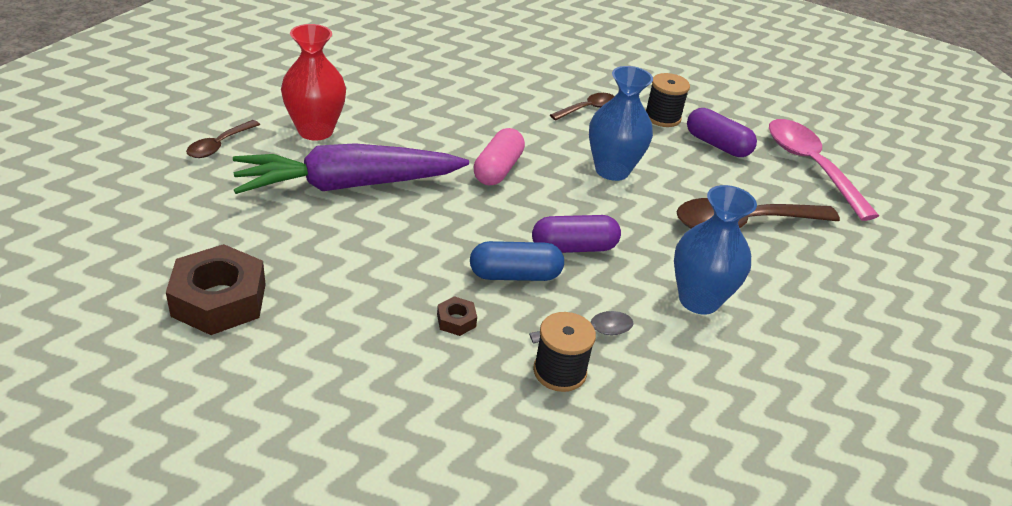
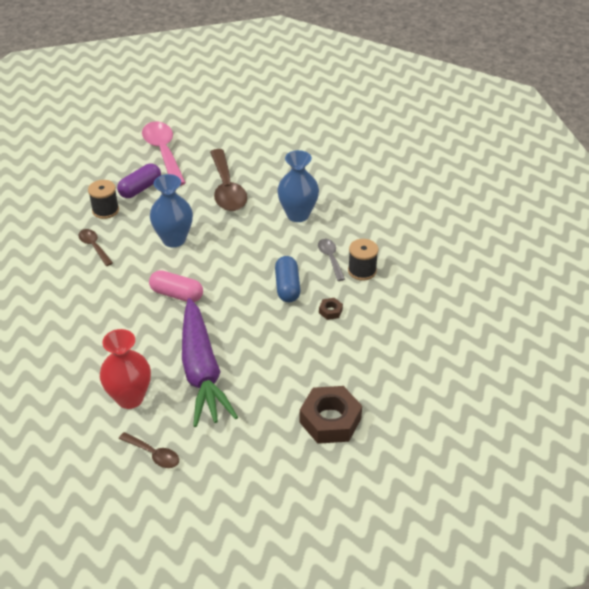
camera: 85 degrees left, 5 degrees up
(573, 247) = (258, 261): purple capsule -> none
(810, 166) = (163, 152): pink spoon -> pink spoon turned 90 degrees clockwise

